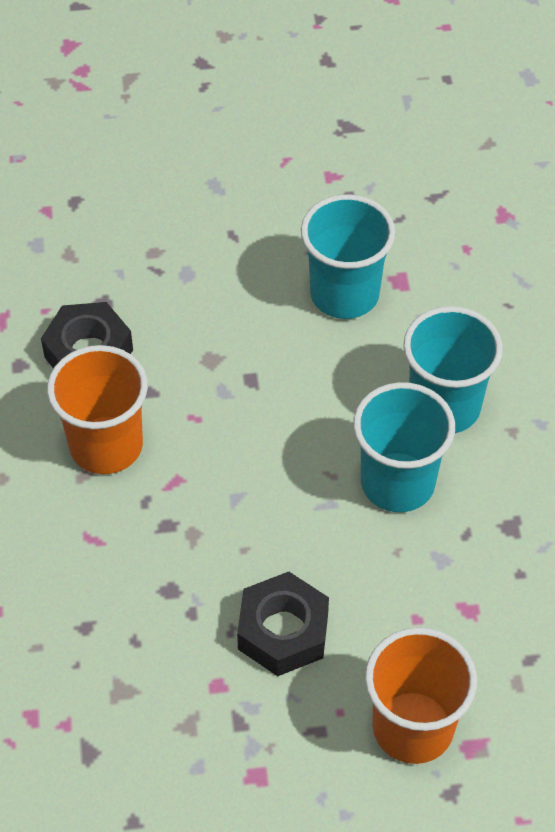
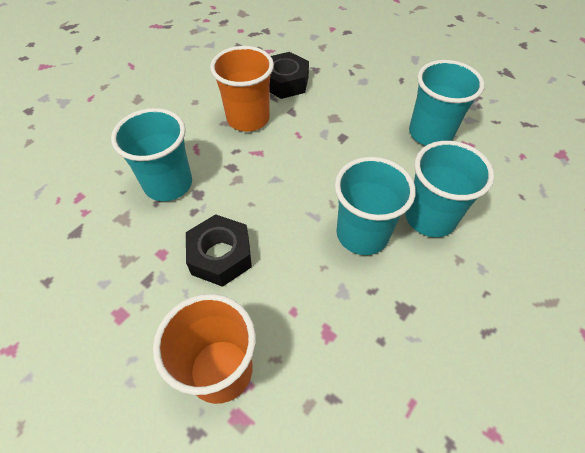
camera: 45 degrees right, 0 degrees up
(120, 609) = (168, 184): none -> turquoise cup

